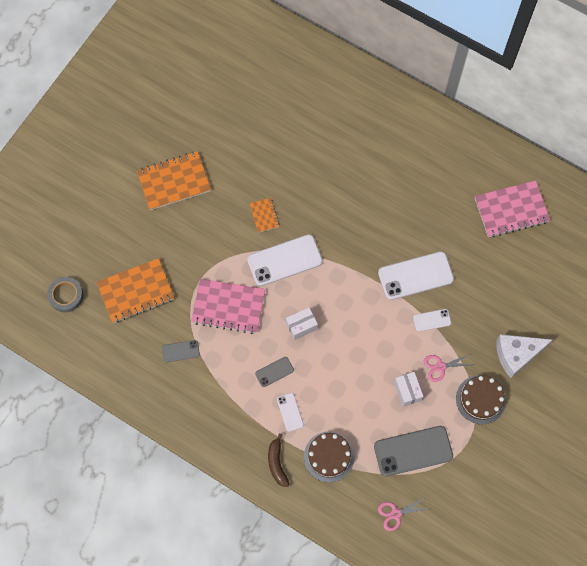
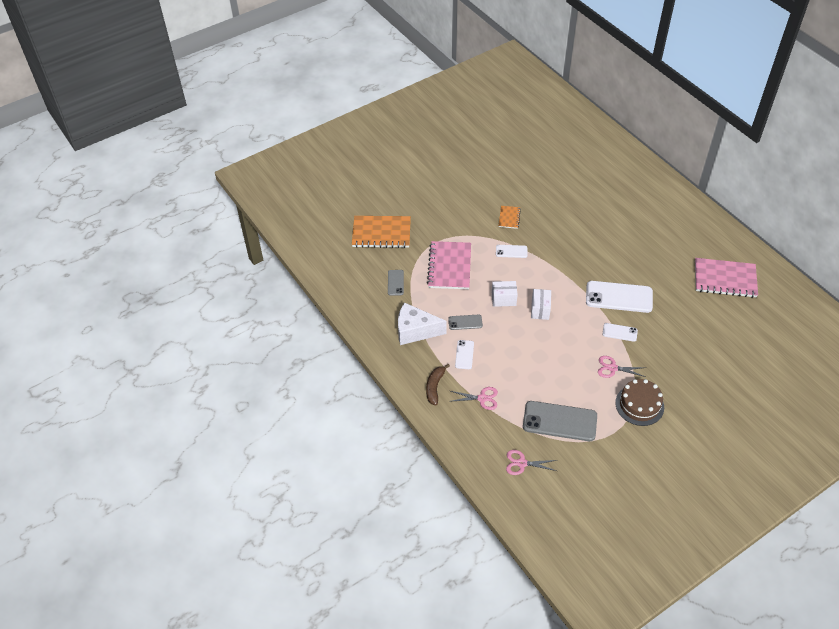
camera: 25 degrees right, 20 degrees down
(66, 295) = (326, 218): grey tape -> none
(174, 181) = (448, 175): orange notebook -> none
(180, 351) = (395, 283): grey phone -> grey phone turned 75 degrees clockwise
(228, 307) = (449, 266): pink notebook -> pink notebook turned 60 degrees clockwise
(284, 260) = (511, 251): white phone -> white phone, size x0.50
(329, 456) = (482, 398): brown cake -> pink scissors
(407, 391) = (574, 375): white box -> white box (540, 310)
(516, 355) = (687, 383): white cheese -> white cheese (415, 331)

